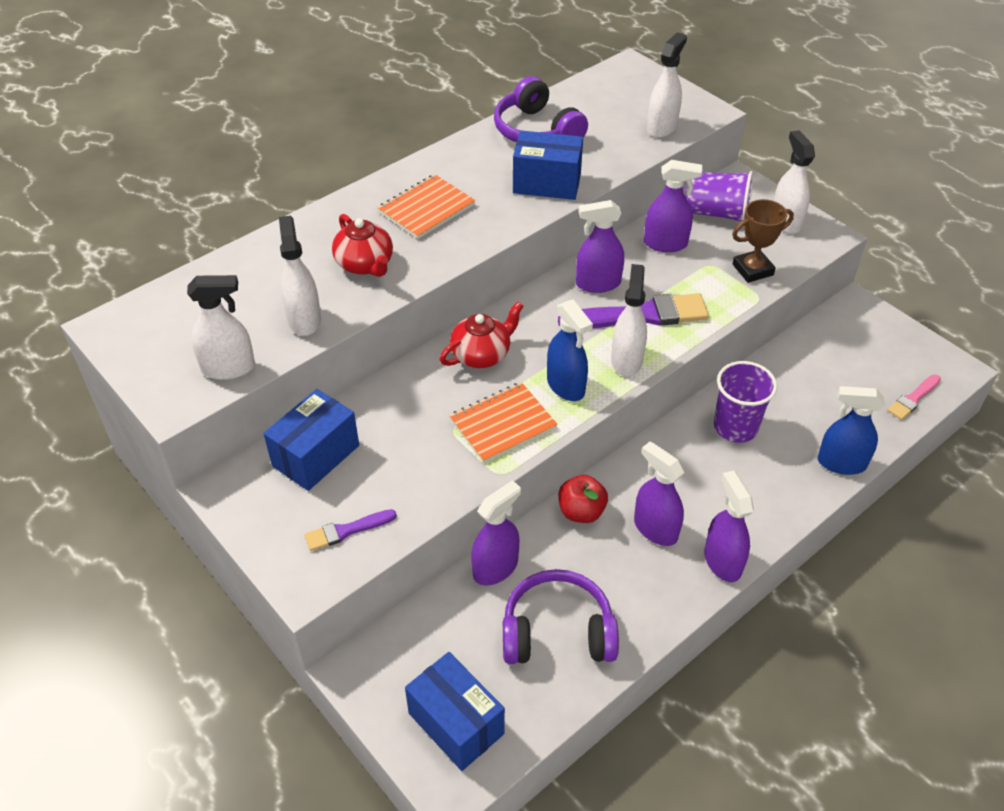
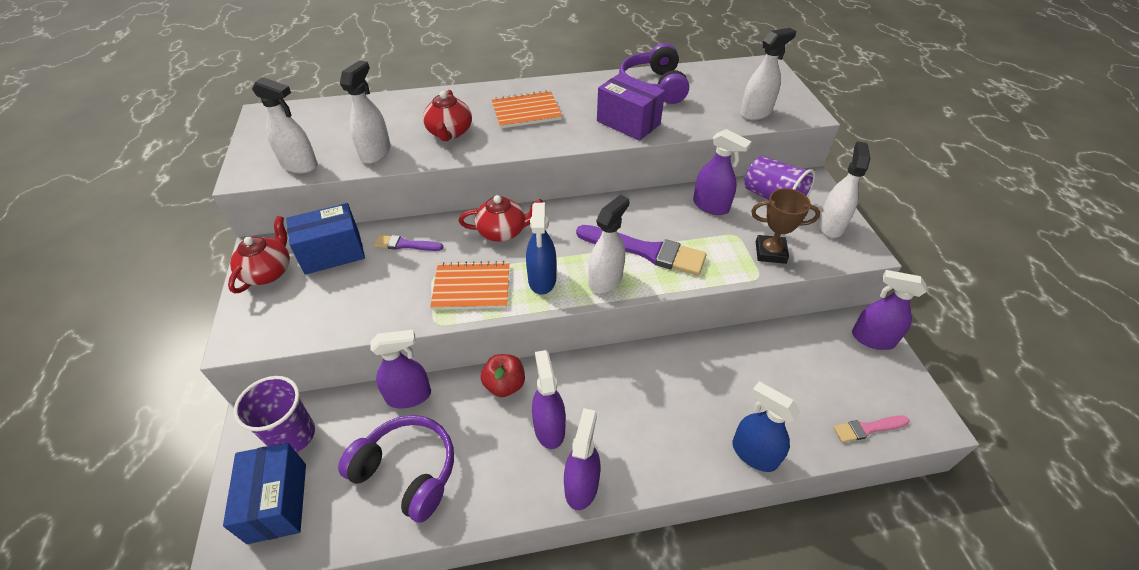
camera: 30 degrees right, 0 degrees up
(261, 507) = (268, 272): none -> red teapot
(346, 531) = (300, 314): purple brush -> purple brush (405, 244)
(547, 183) = (628, 123): blue box -> purple box
(598, 284) = (632, 215): purple spray bottle -> purple spray bottle (872, 339)
(735, 427) = (681, 377): purple cup -> purple cup (292, 435)

